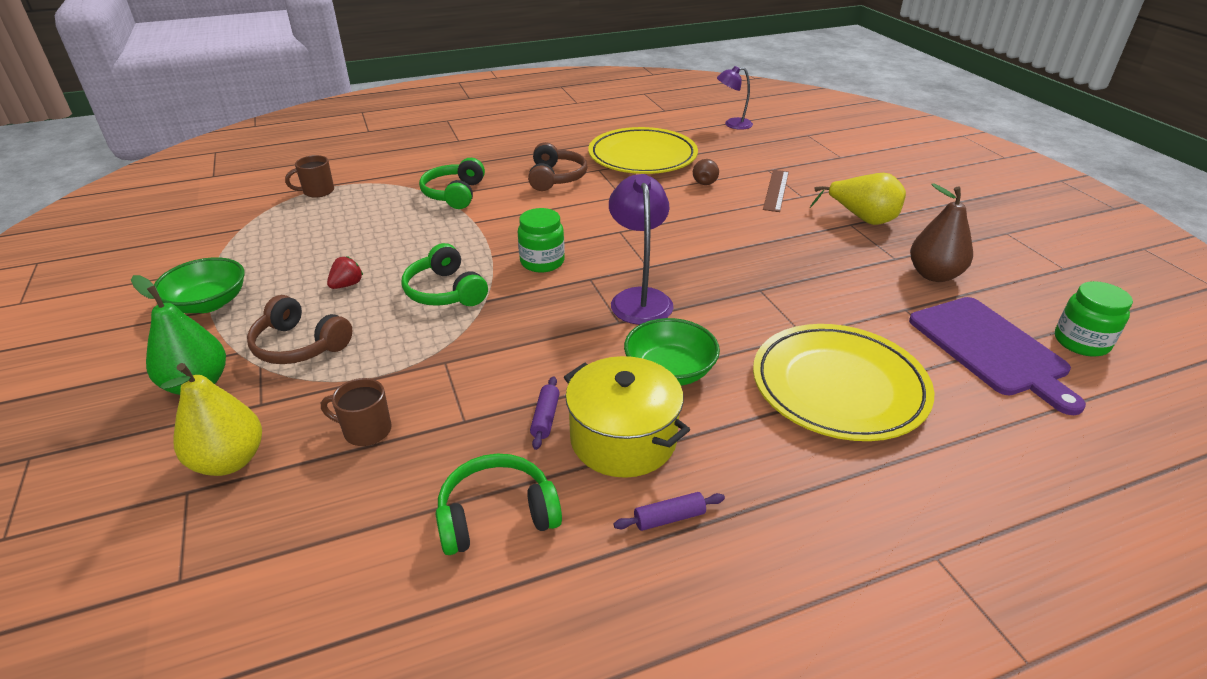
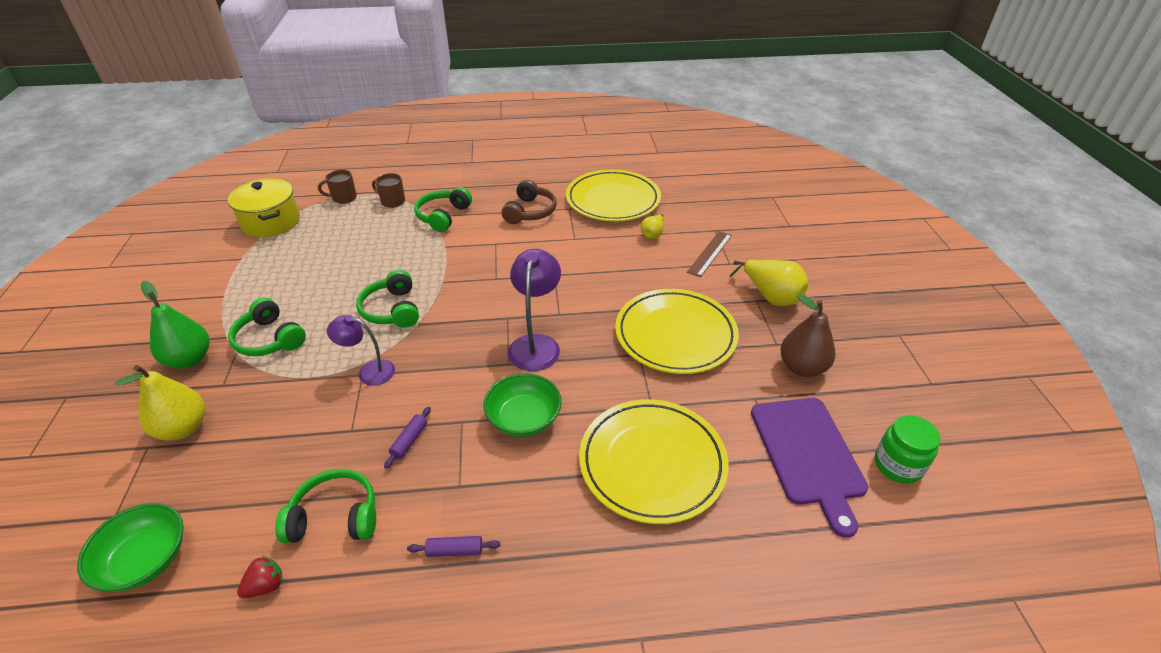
camera: 15 degrees right, 5 degrees up
(208, 303) = (225, 290): green bowl -> green bowl (146, 560)
(300, 345) = (270, 339): brown headphones -> green headphones
(347, 285) = (325, 290): red strawberry -> red strawberry (266, 586)
(366, 430) = (281, 423): brown mug -> brown mug (392, 201)
(542, 262) = (478, 295): green jar -> none
(623, 439) = (457, 473): yellow pot -> yellow pot (271, 222)
(705, 181) = (652, 234): brown pear -> yellow pear
(732, 124) = (710, 176): purple lamp -> purple lamp (369, 372)
(787, 266) = (675, 335): none -> yellow plate

